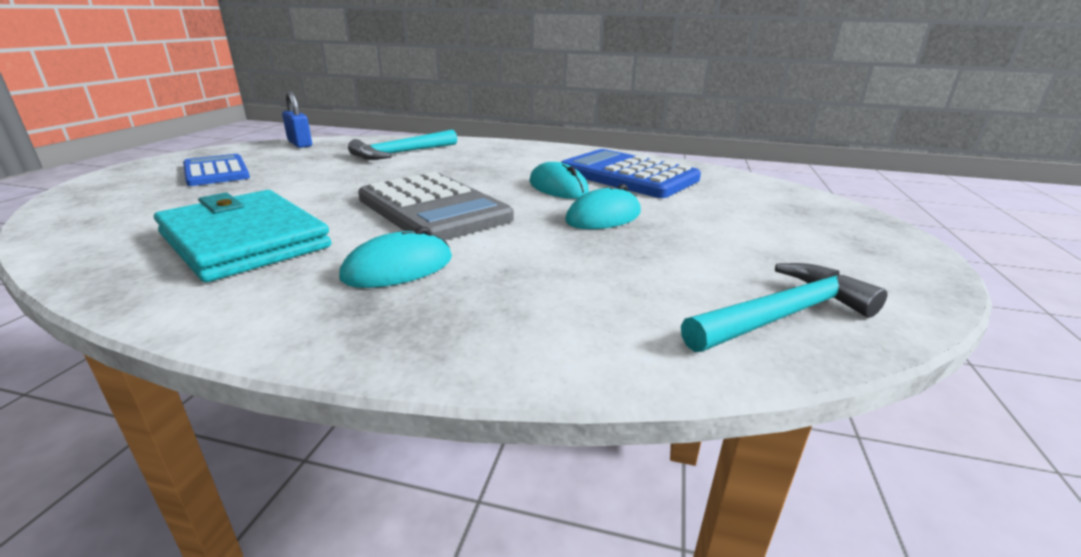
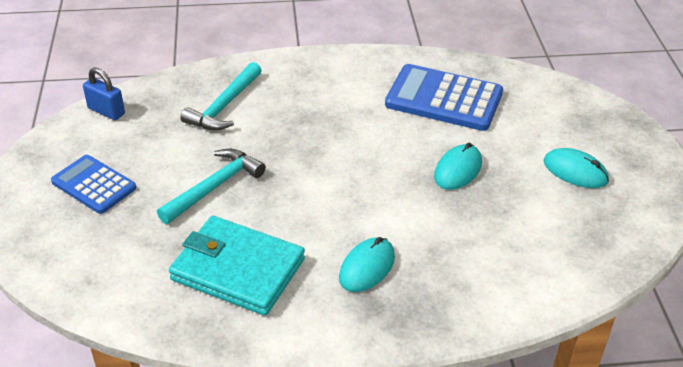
camera: 20 degrees left, 15 degrees up
(433, 209) = (331, 193): grey calculator -> none
(558, 187) = (401, 134): turquoise mouse -> turquoise mouse (575, 171)
(782, 315) = (599, 246): turquoise hammer -> turquoise hammer (214, 187)

